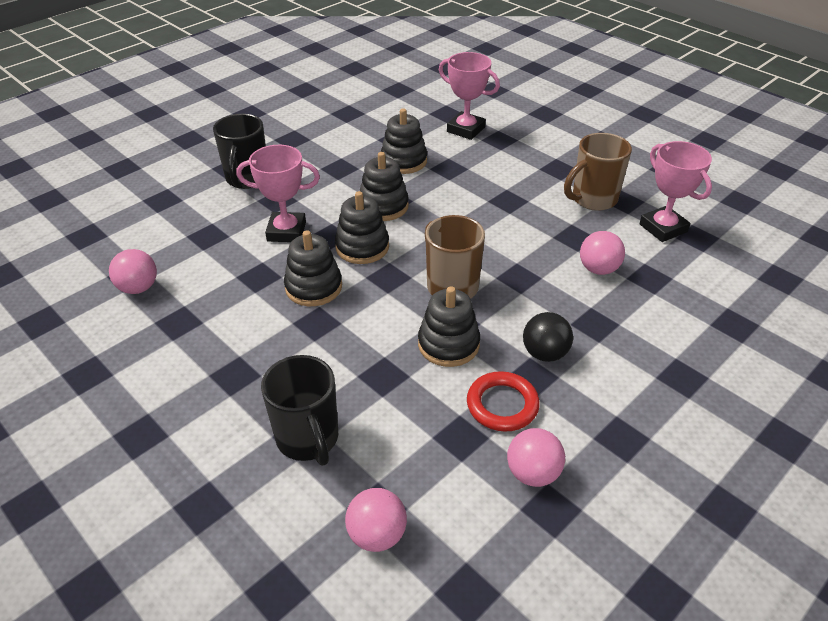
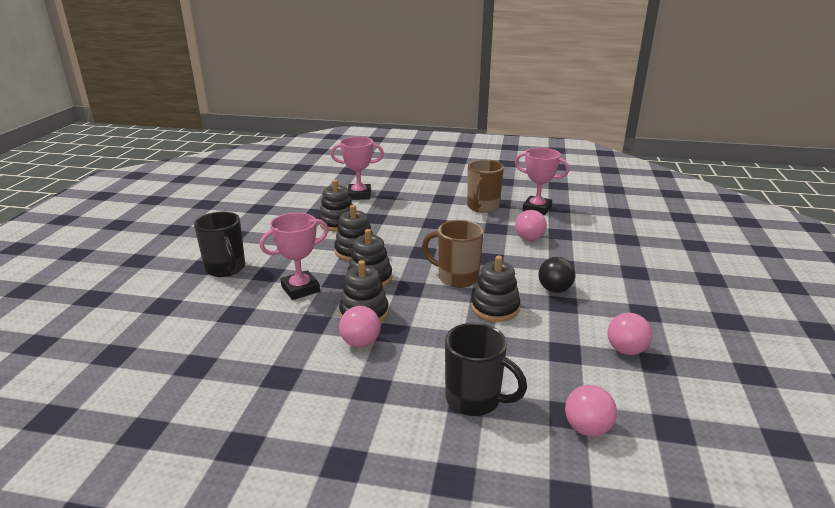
camera: 35 degrees left, 15 degrees down
(138, 288) = (215, 369): pink ball -> pink ball (360, 343)
(502, 405) = (565, 325): red ring -> none

